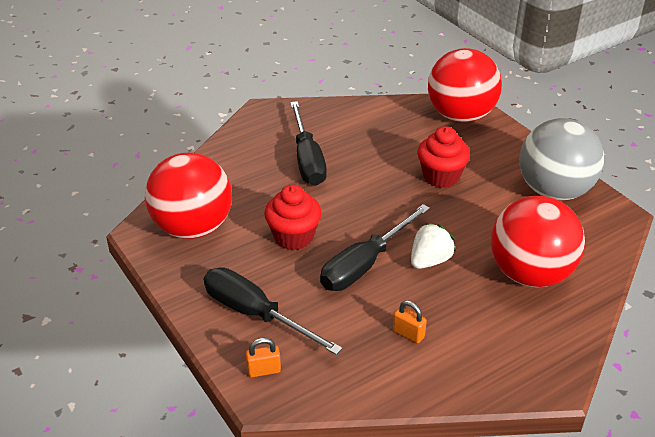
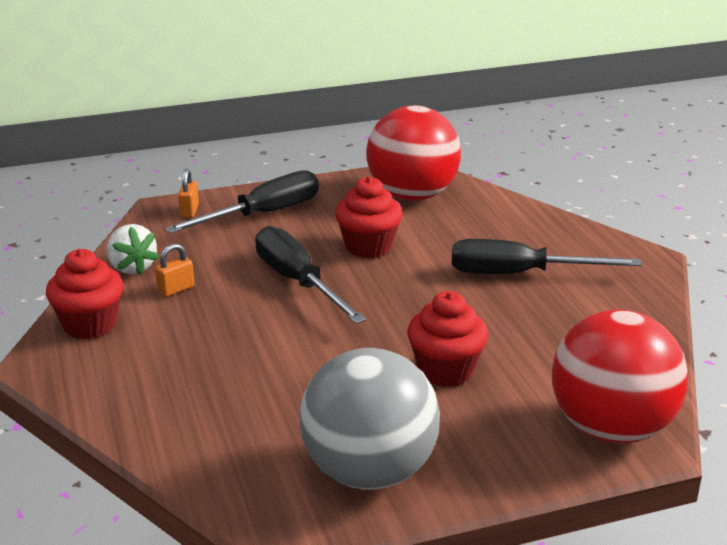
camera: 105 degrees right, 10 degrees down
(430, 261) = (278, 325): white strawberry -> white strawberry (132, 267)
(487, 371) = (90, 325): none -> red cupcake
(530, 274) = (209, 395): red ball -> none

